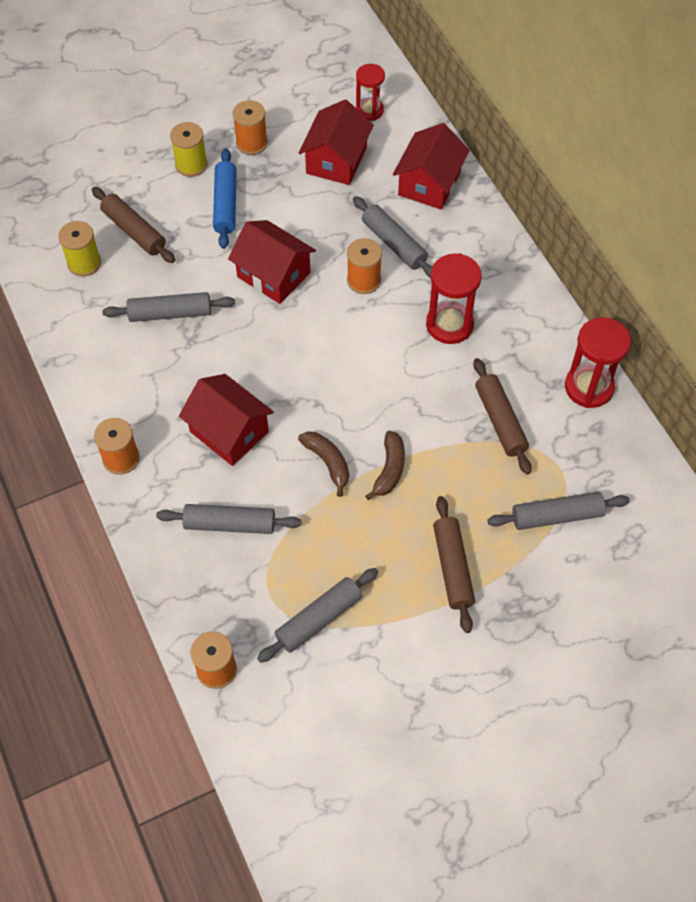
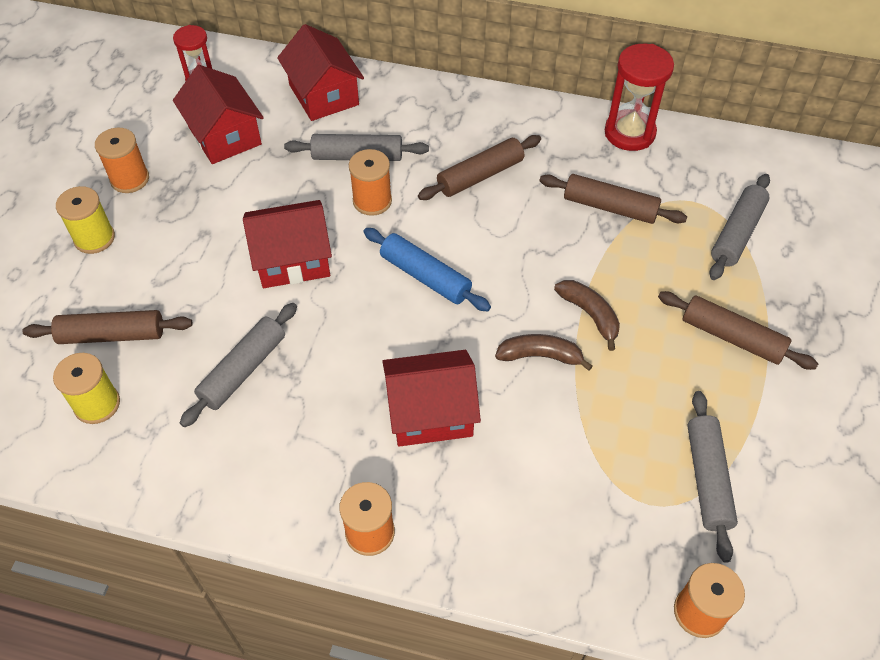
camera: 50 degrees left, 5 degrees down
(225, 204) = (172, 243): blue rolling pin -> blue rolling pin (425, 276)
(230, 524) = (538, 484): grey rolling pin -> none
(449, 324) = (480, 176): red hourglass -> brown rolling pin

